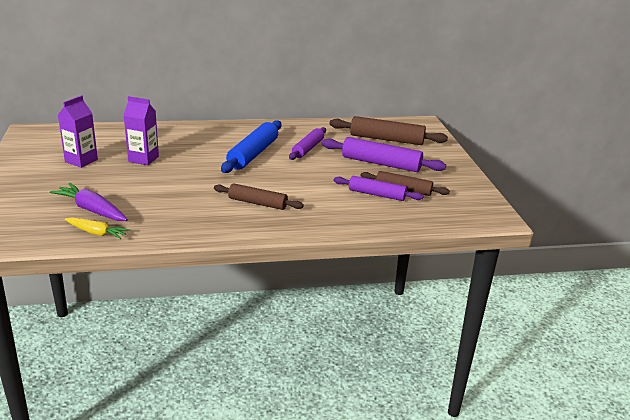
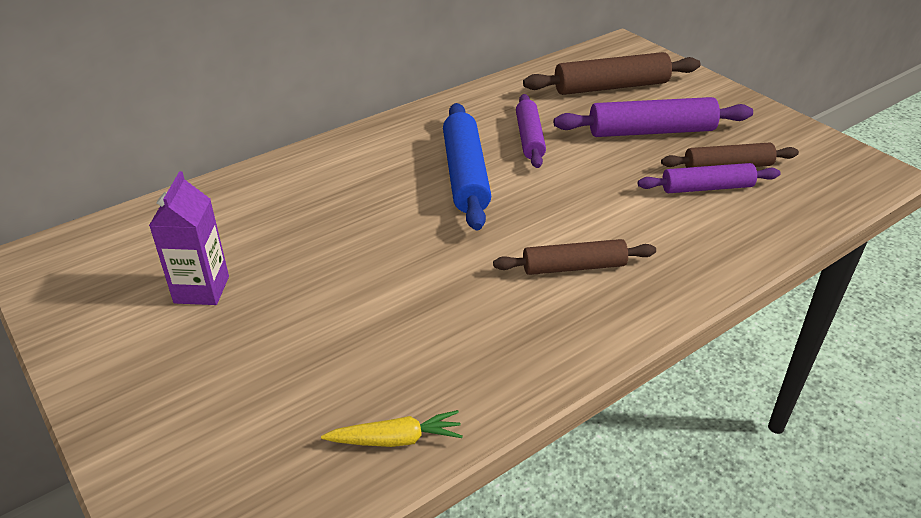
camera: 25 degrees left, 10 degrees up
(92, 210) = (334, 392): purple carrot -> none
(143, 159) = (306, 246): purple carton -> none

